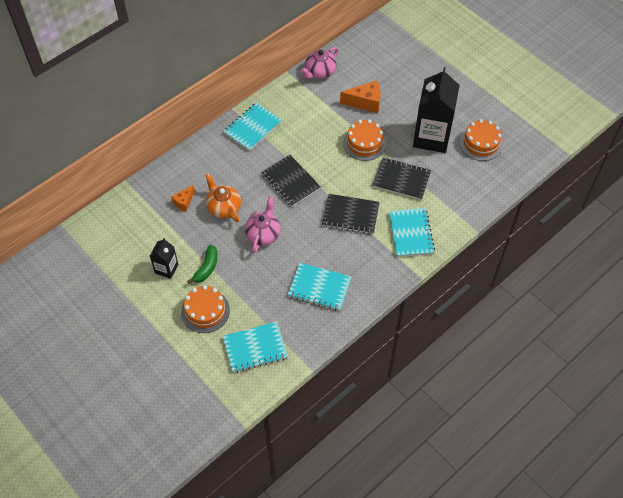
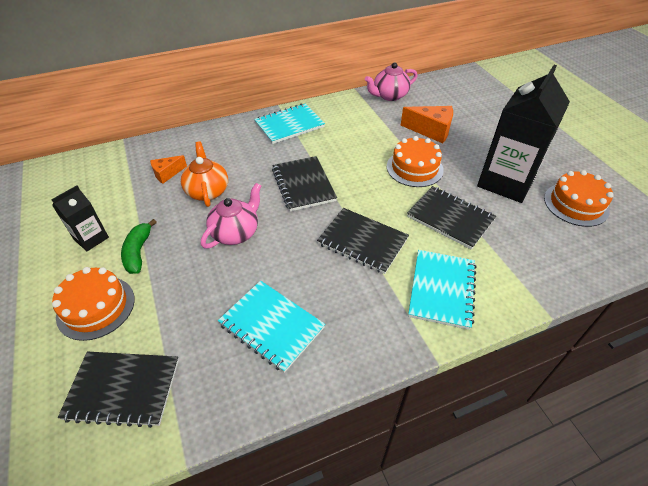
camera: 20 degrees right, 10 degrees down
(206, 268) = (138, 252): green banana -> green banana turned 135 degrees clockwise
(255, 348) = (123, 389): turquoise notebook -> black notebook

